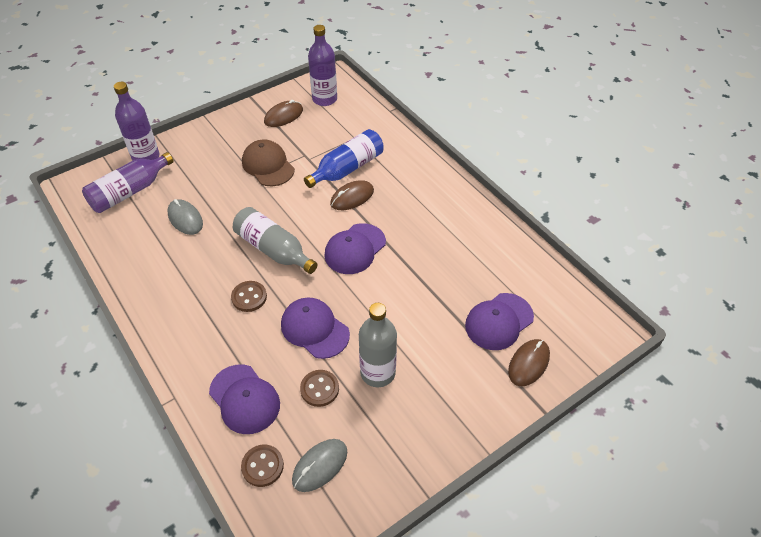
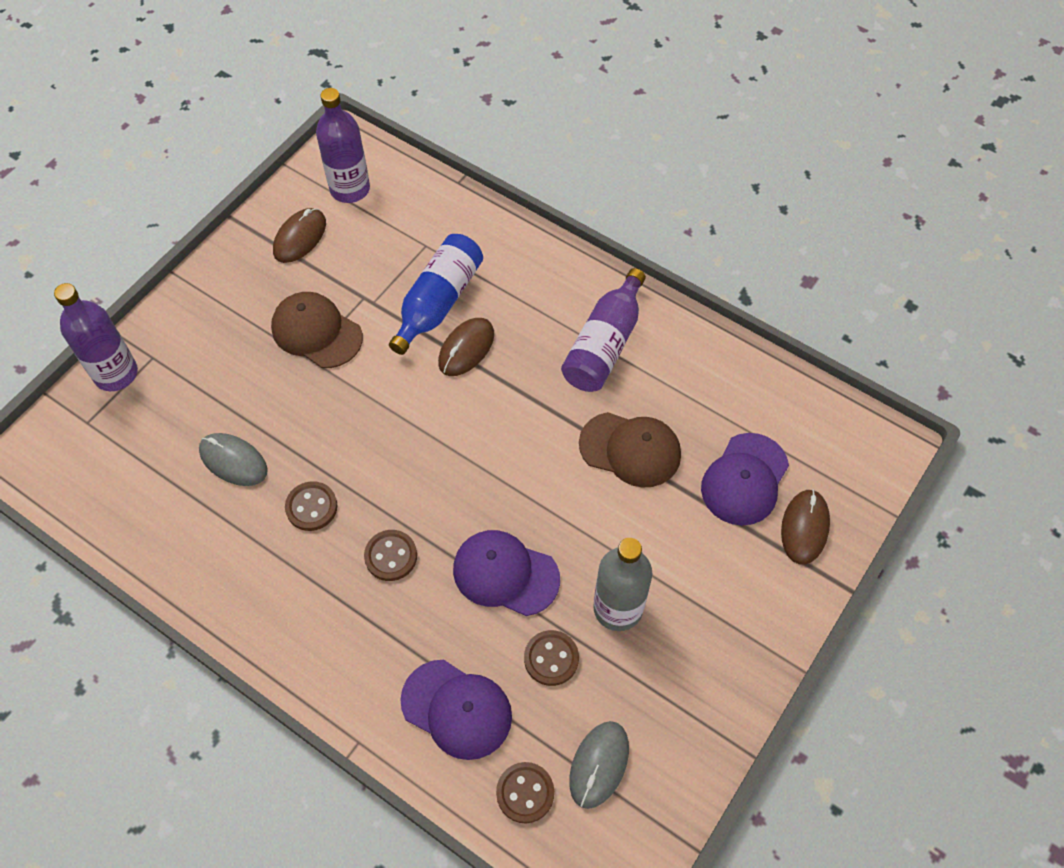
camera: 20 degrees left, 10 degrees up
(130, 192) = (122, 442): purple bottle -> purple bottle (604, 344)
(216, 256) = (311, 507): none -> brown button
(274, 250) = (391, 470): grey bottle -> none
(355, 249) = (506, 431): purple cap -> none
(429, 281) = (630, 449): none -> brown cap

